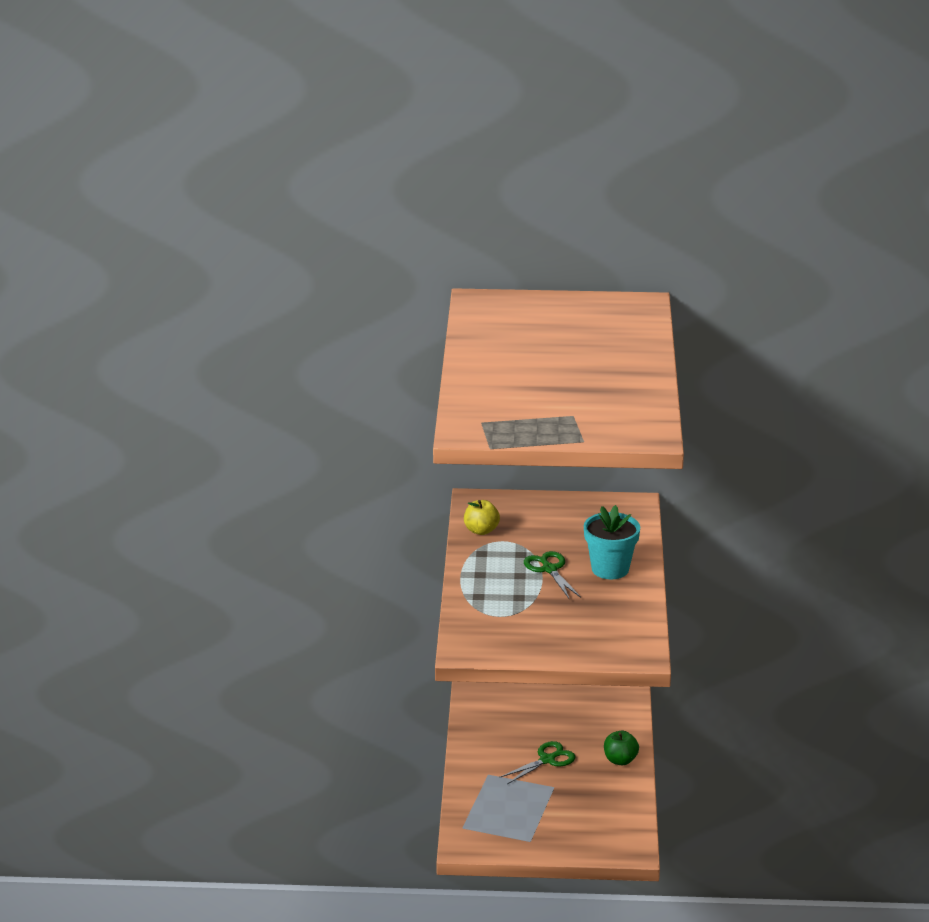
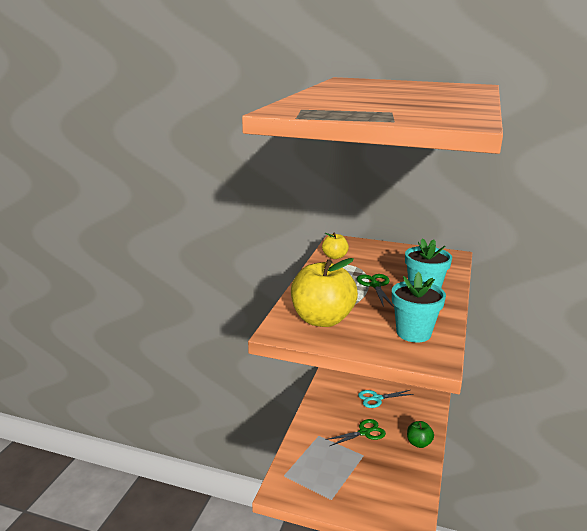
camera: 15 degrees right, 5 degrees down
(505, 627) = (322, 319): none -> yellow apple
(551, 713) = (376, 398): none -> turquoise scissors
(611, 627) = (413, 333): none -> turquoise flower pot

